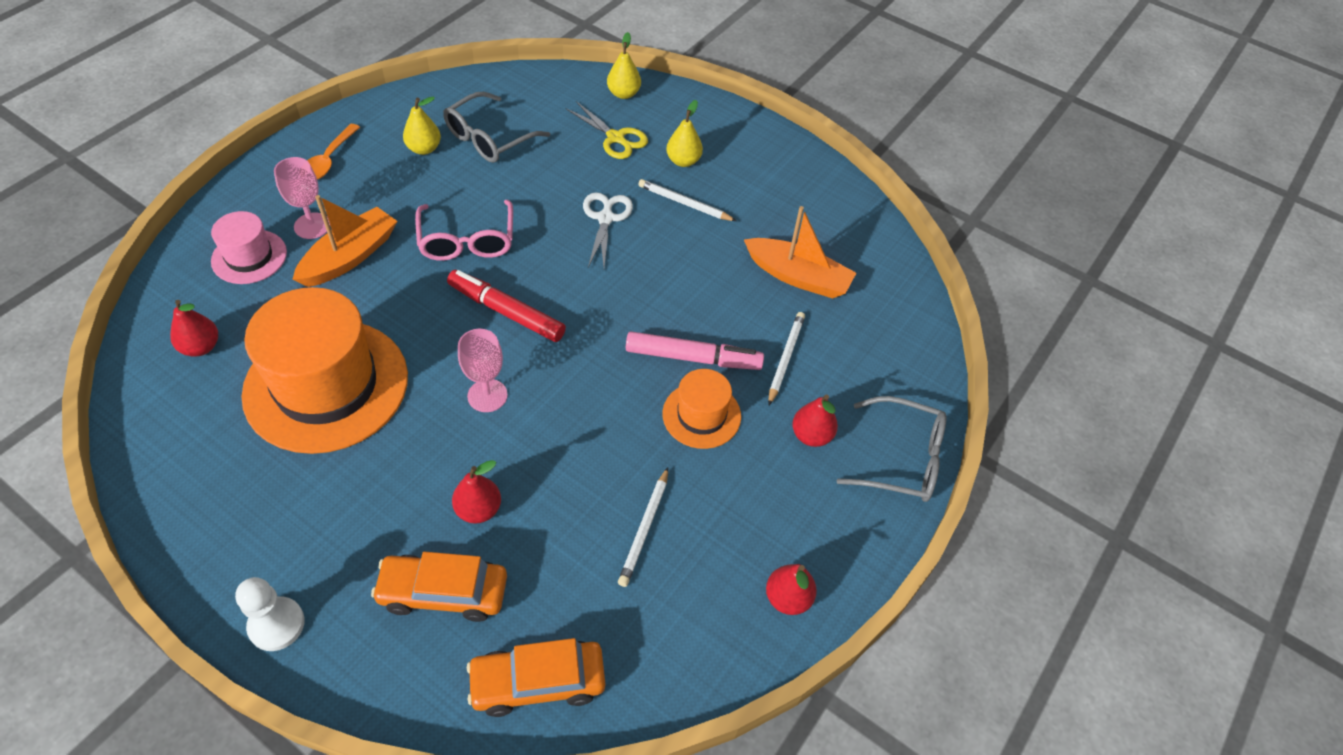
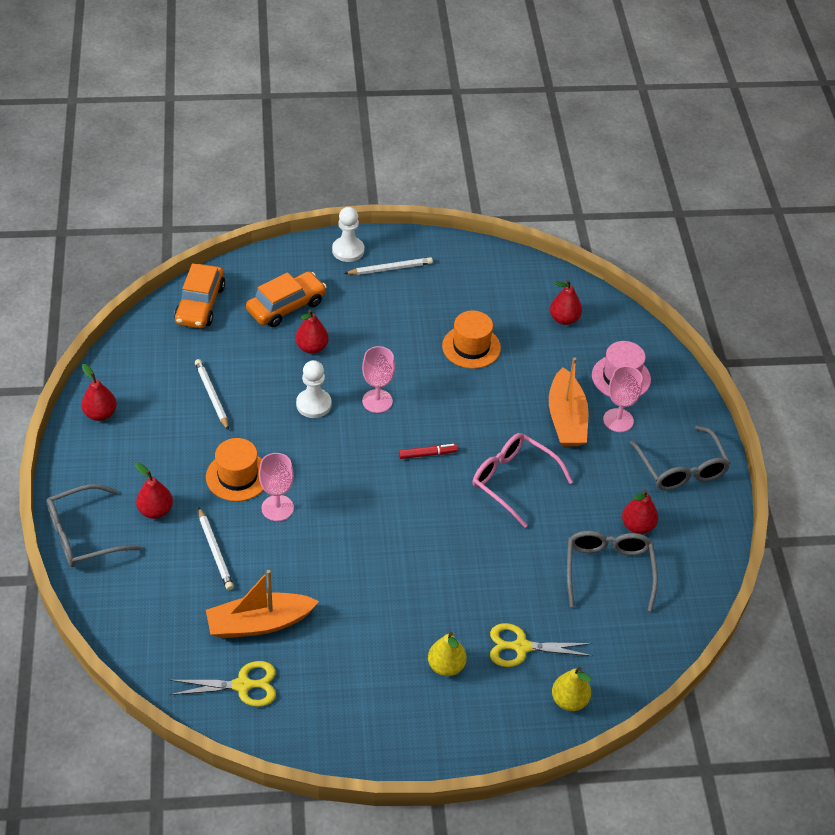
camera: 140 degrees right, 5 degrees down
(326, 385) = (471, 347): orange hat -> orange hat, size x0.49
(328, 160) = (681, 469): orange spoon -> grey glasses
(424, 149) = (637, 526): yellow pear -> red pear
(506, 312) = (428, 454): red marker -> red marker, size x0.53
(538, 682) = (200, 304): orange car -> orange car turned 150 degrees clockwise
(551, 438) = (313, 404): none -> white pawn
(605, 218) = (445, 567): white scissors -> none
(684, 203) = (403, 625): white pencil -> white pencil (390, 268)
(693, 358) = (277, 508): pink marker -> pink goblet
(850, 244) = (242, 685): none -> yellow scissors

